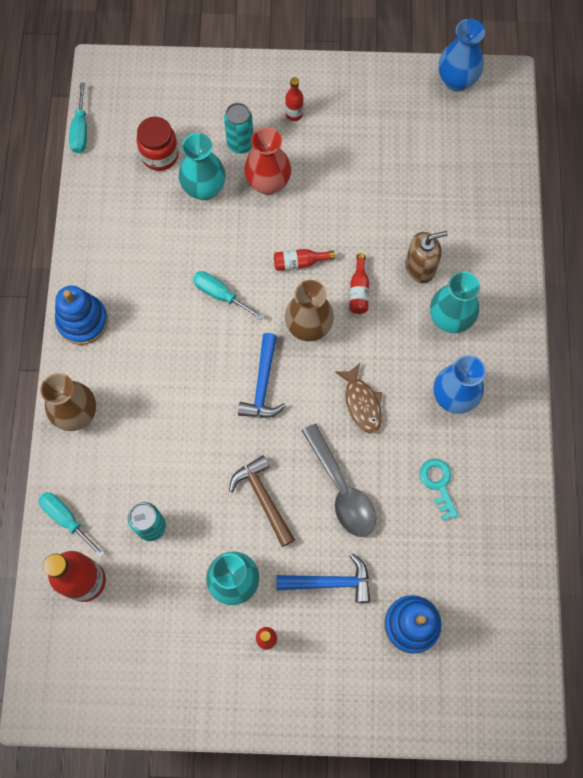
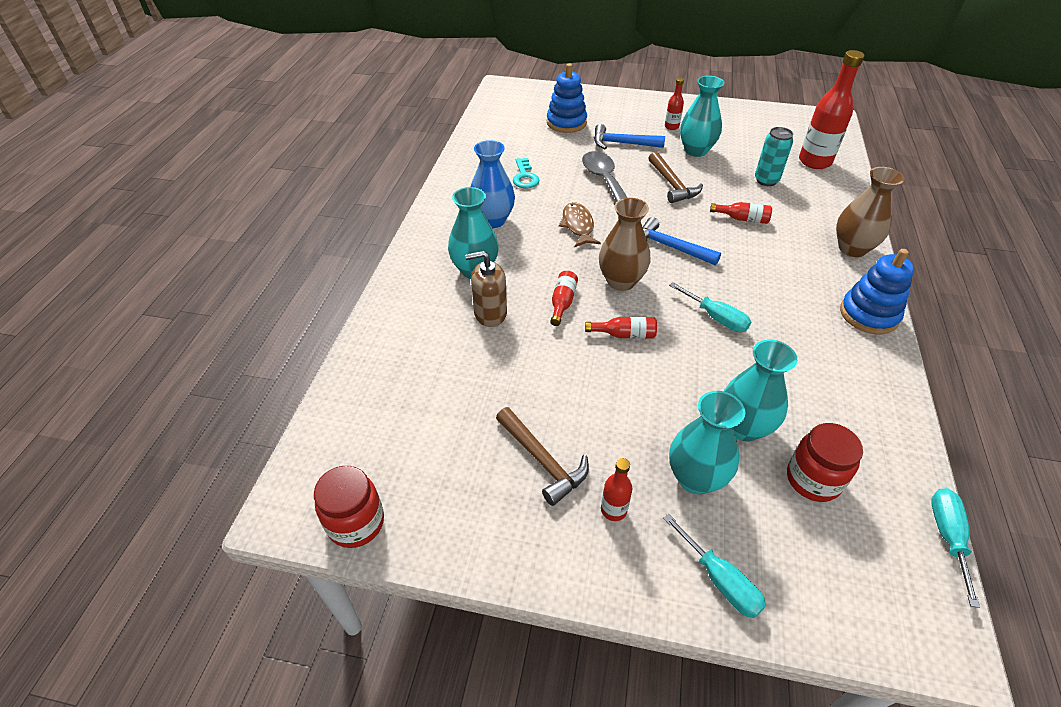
camera: 170 degrees left, 25 degrees down
(66, 519) = (840, 191): turquoise screwdriver -> turquoise screwdriver (720, 580)
(185, 445) = (742, 219): none -> red bottle
(240, 144) = (695, 478): turquoise can -> turquoise vase
(263, 384) = (670, 247): blue hammer -> blue hammer turned 75 degrees counterclockwise
(268, 183) = (657, 421): red vase -> none
(347, 140) = (542, 460): none -> brown hammer
(456, 81) = (356, 523): blue vase -> red jar

